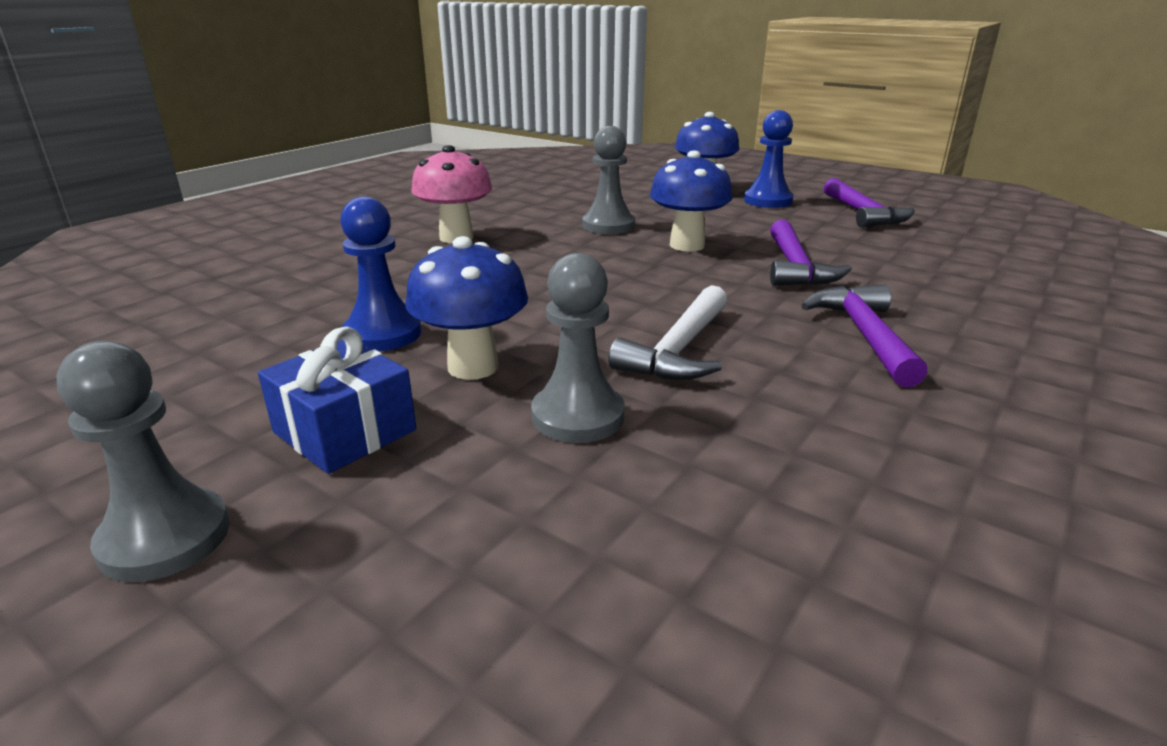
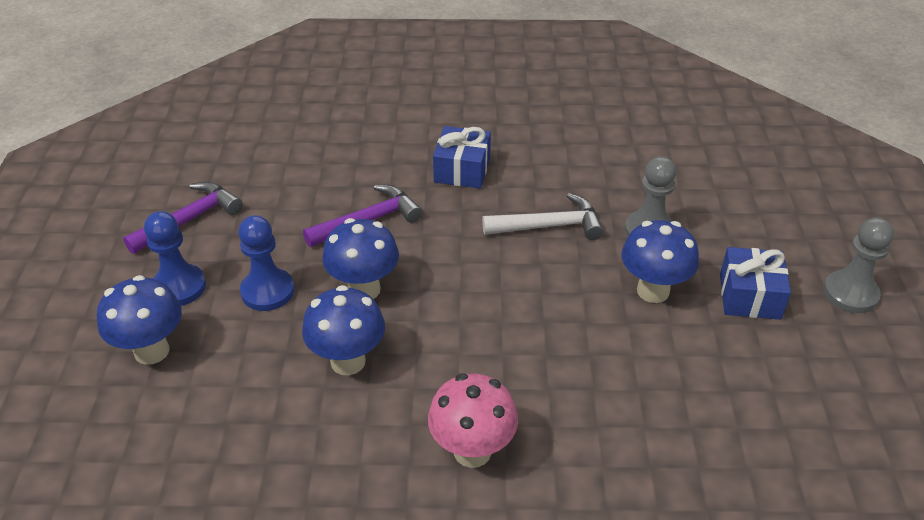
camera: 125 degrees left, 15 degrees up
(383, 334) = (667, 356): blue pawn -> blue pawn (267, 291)
(608, 225) = (348, 361): grey pawn -> blue mushroom
(865, 335) = (462, 170): purple hammer -> blue gift

